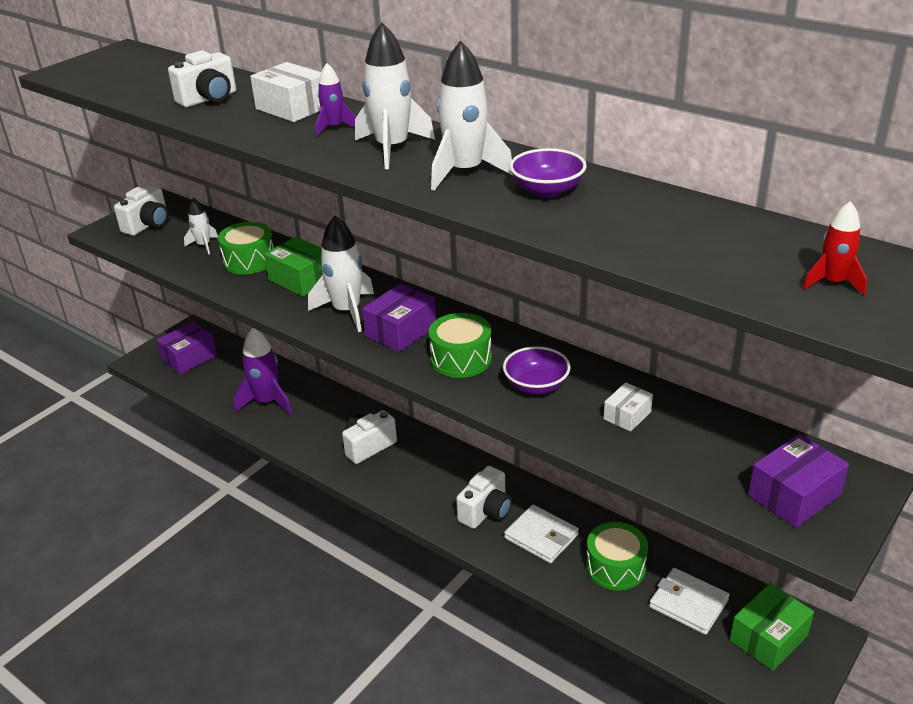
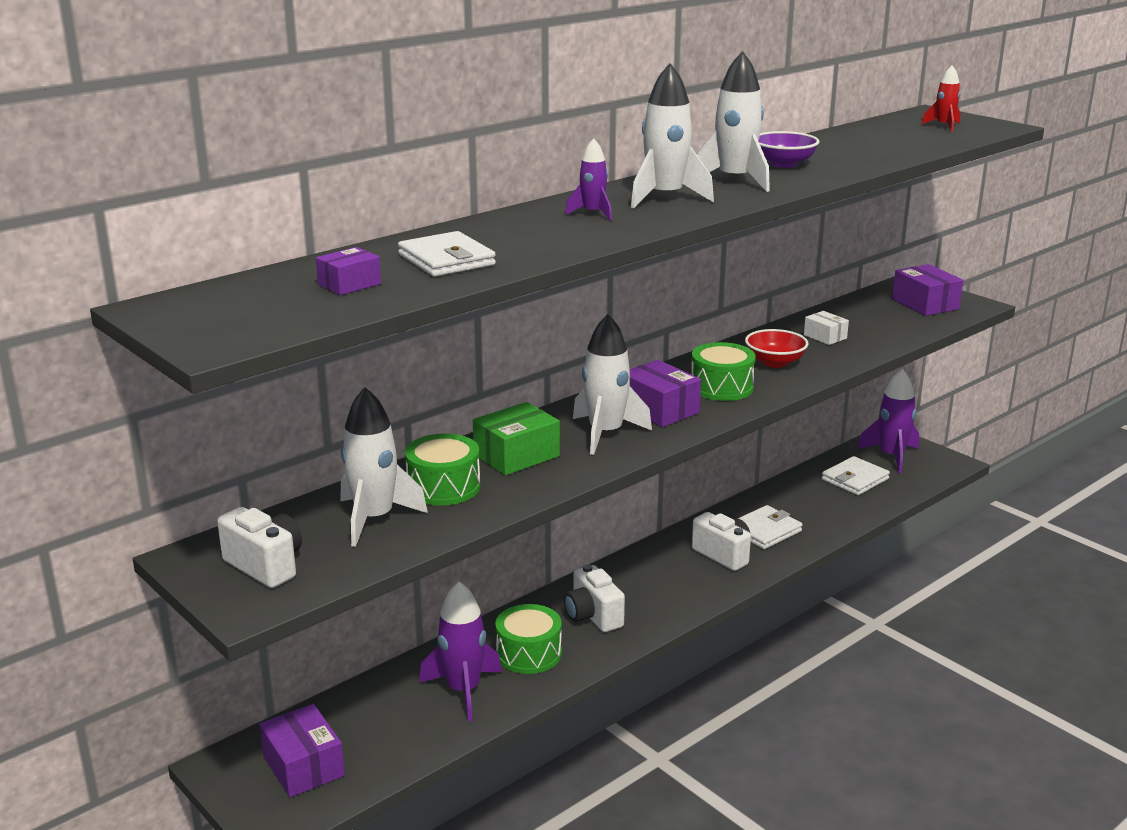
camera: 80 degrees left, 10 degrees down
(158, 83) = (349, 284): none -> purple box
(204, 245) = (374, 519): white rocket -> white rocket, size x1.81
(209, 99) = (446, 260): white camera -> white wallet
(292, 108) = (517, 226): white box -> none
(536, 385) = (775, 362): purple bowl -> red bowl
(615, 567) = (810, 502): green drum -> green drum (529, 653)
(768, 637) = (891, 456): green box -> purple rocket

